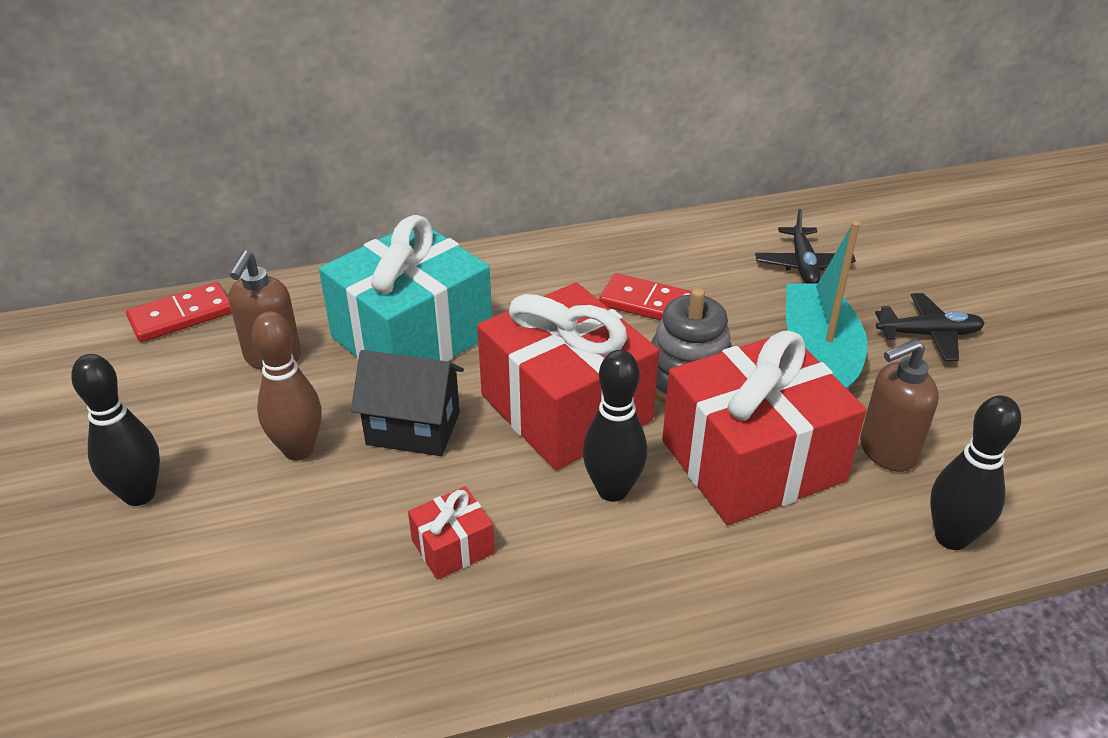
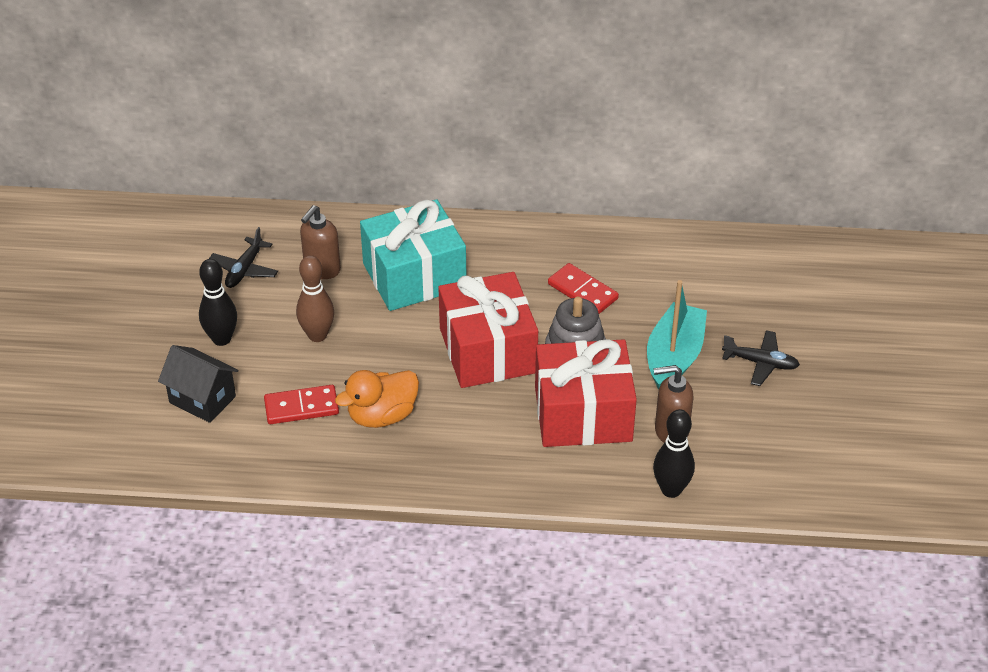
camera: 20 degrees right, 5 degrees up
(181, 316) = (274, 224): red domino -> red domino (301, 407)
(413, 428) = (389, 339): black house -> black house (202, 399)
(453, 547) = (382, 416): red gift -> orange duck
(612, 490) = (488, 409): black bowling pin -> none
(803, 265) = (711, 288): black plane -> black plane (244, 270)

